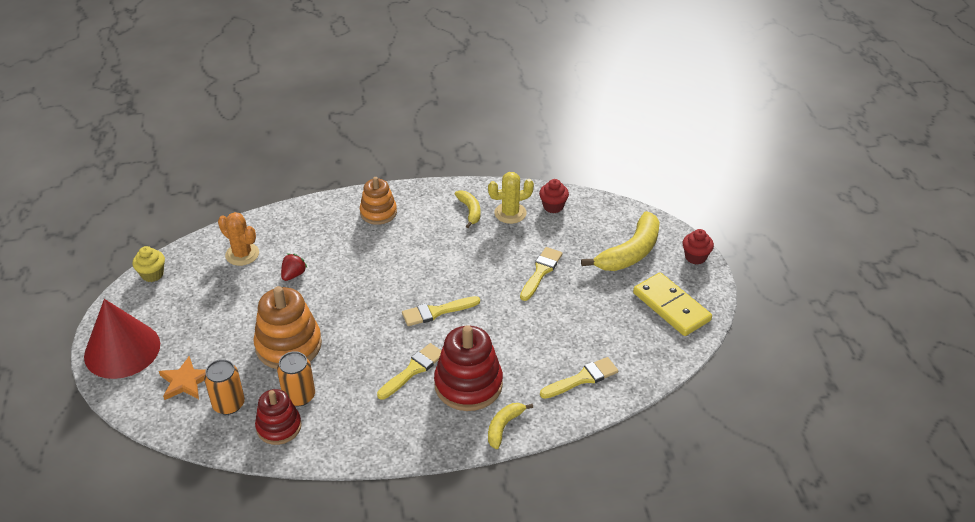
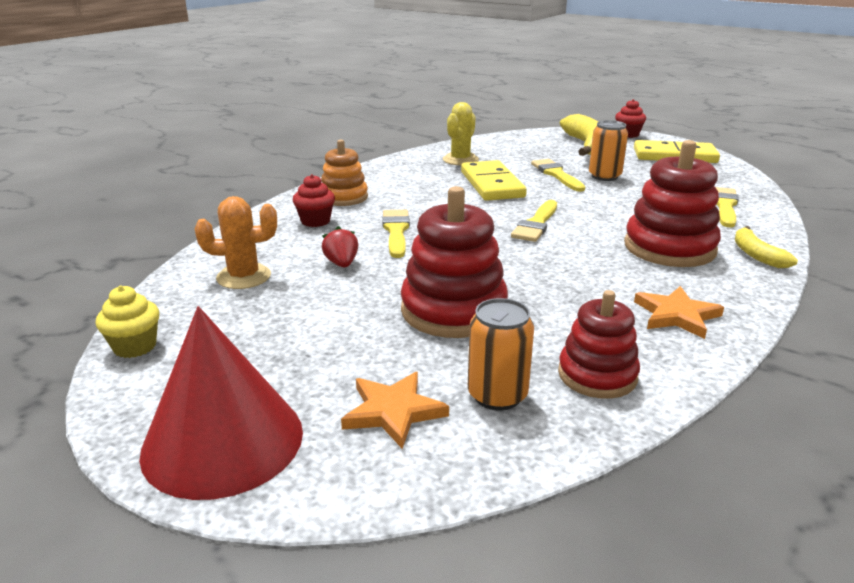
camera: 45 degrees left, 15 degrees down
(288, 345) = (453, 310): orange stacking toy -> red stacking toy
(299, 396) = (557, 339): orange can -> orange can (604, 176)
(374, 427) = (676, 315): none -> orange star
(413, 370) = (608, 263): yellow brush -> yellow brush (396, 231)
(470, 211) = (426, 169): yellow banana -> none
(480, 255) = (491, 184): none -> yellow domino
(553, 206) = (483, 147): red cupcake -> red cupcake (315, 221)

